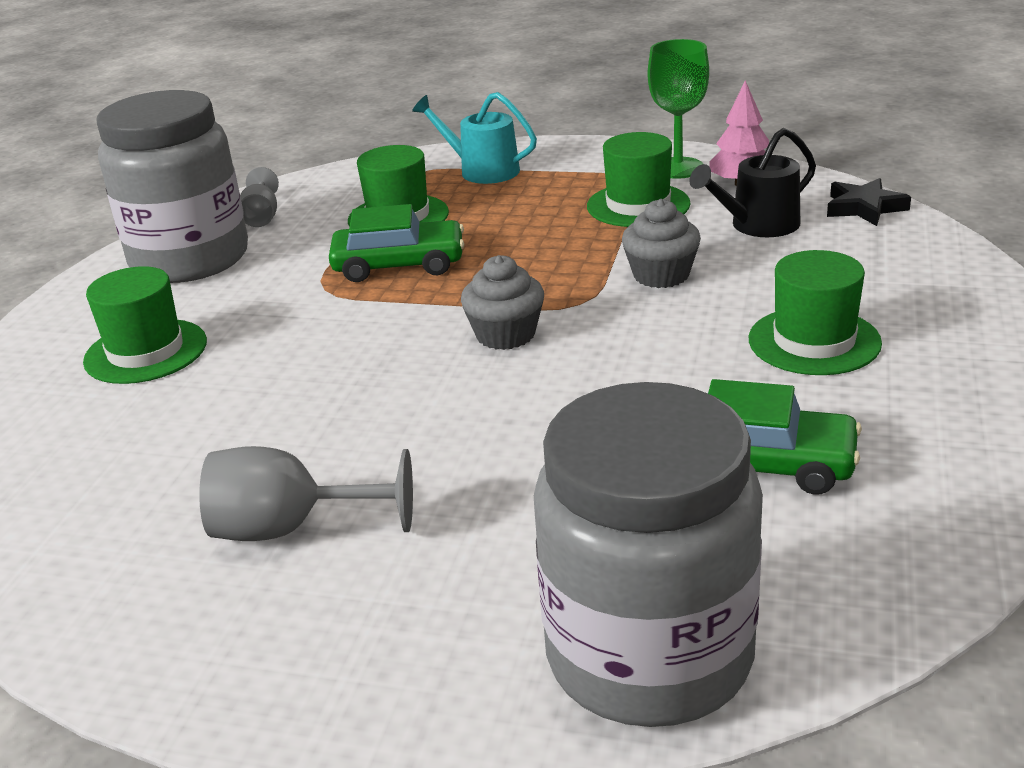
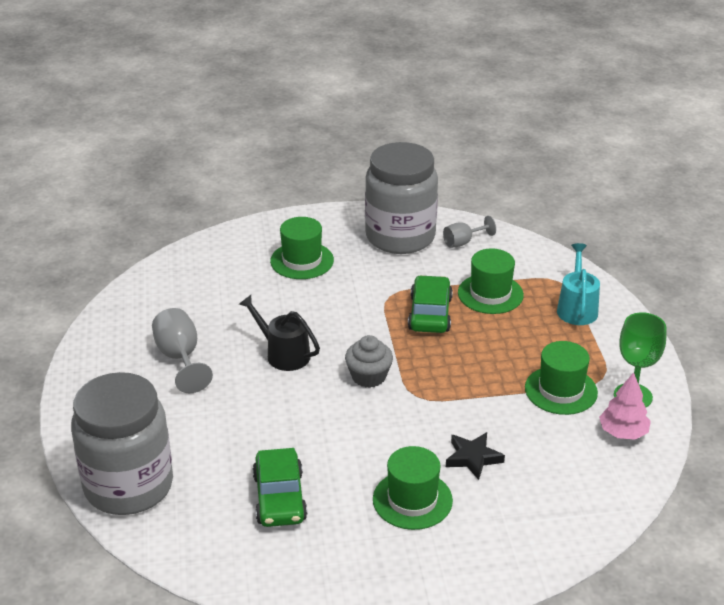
camera: 65 degrees right, 5 degrees up
(399, 265) = (430, 313): green car -> green car turned 150 degrees counterclockwise
(661, 275) = (466, 421): grey cupcake -> none
(758, 225) = (558, 452): black watering can -> black watering can (283, 354)
(864, 208) = (615, 500): black star -> black star (473, 458)

